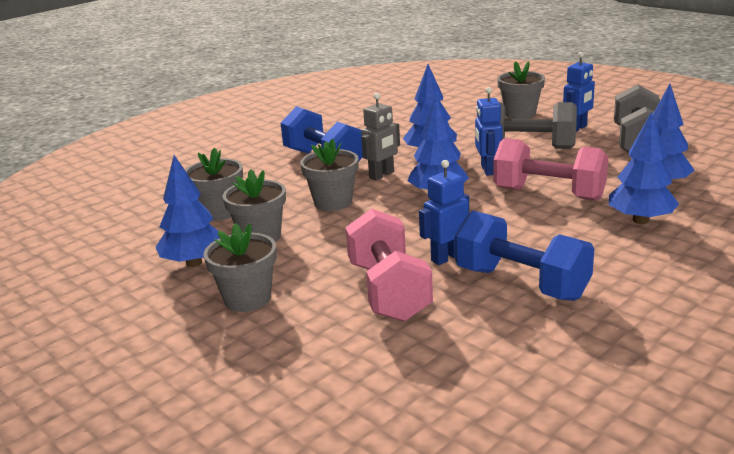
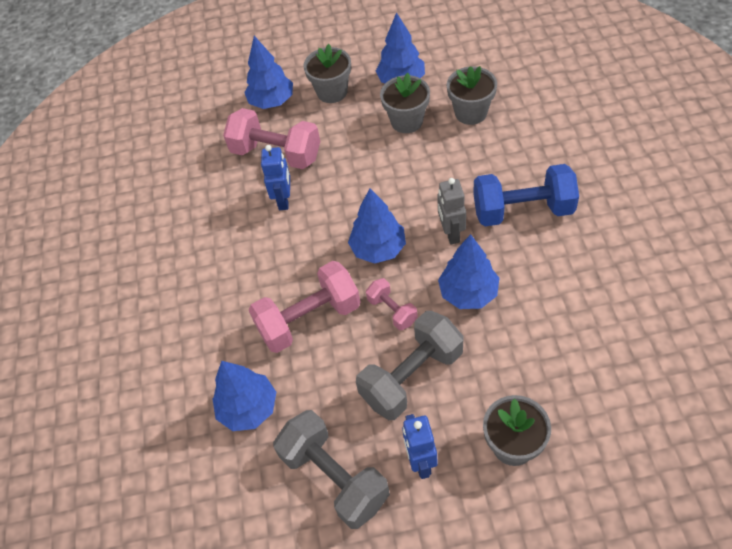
camera: 130 degrees right, 30 degrees up
(333, 202) = (426, 180): grey flower pot -> none
(487, 170) = (392, 311): blue robot -> pink dumbbell
(521, 283) = (220, 217): blue dumbbell -> none
(640, 220) = (216, 341): blue tree -> blue tree (272, 101)

